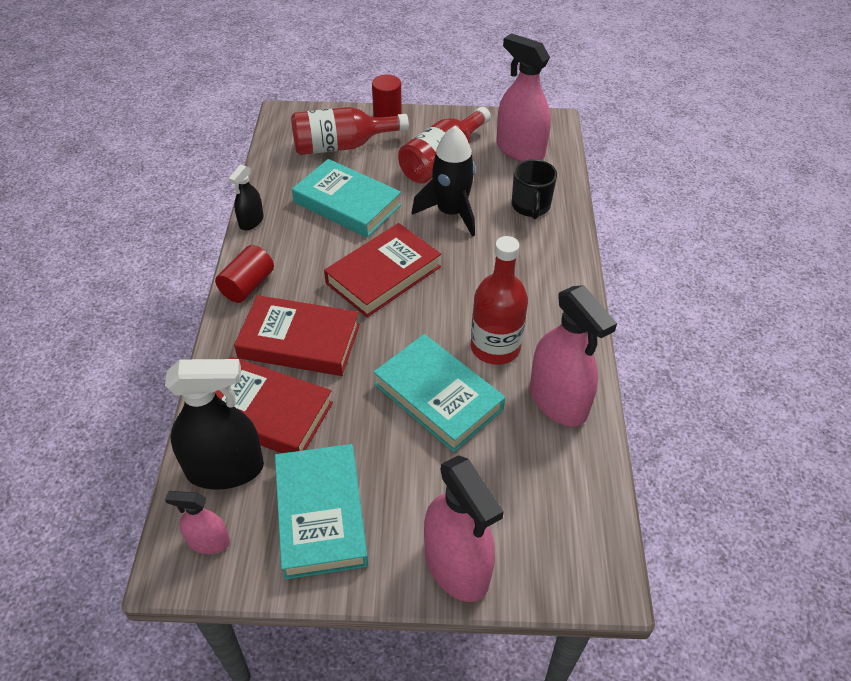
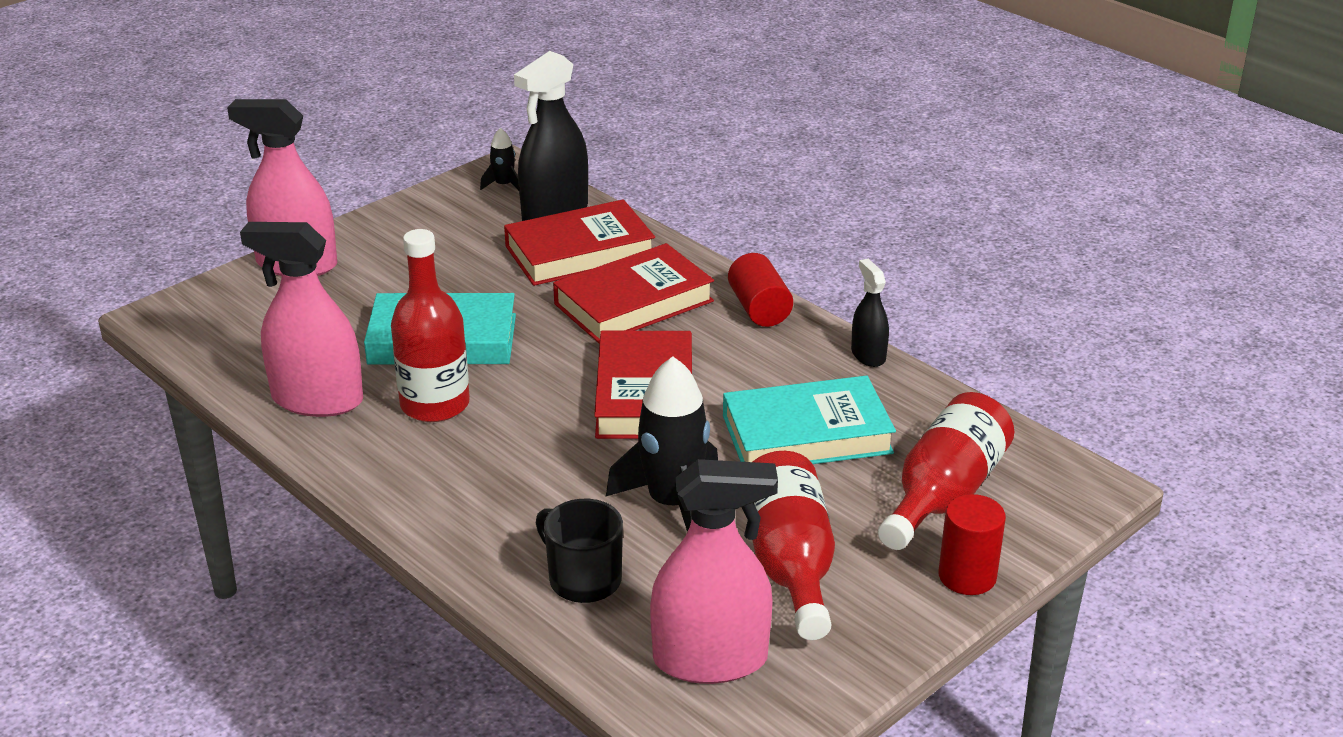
camera: 135 degrees right, 15 degrees down
(209, 541) = (503, 185): pink spray bottle -> black rocket
(321, 514) = (442, 233): turquoise book -> none

